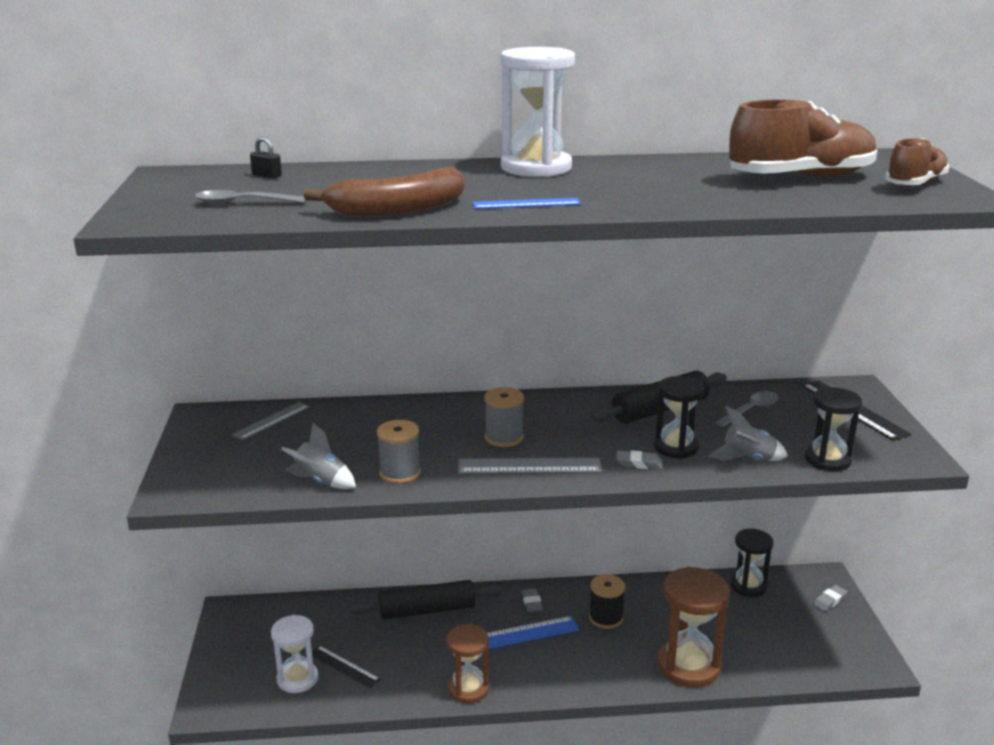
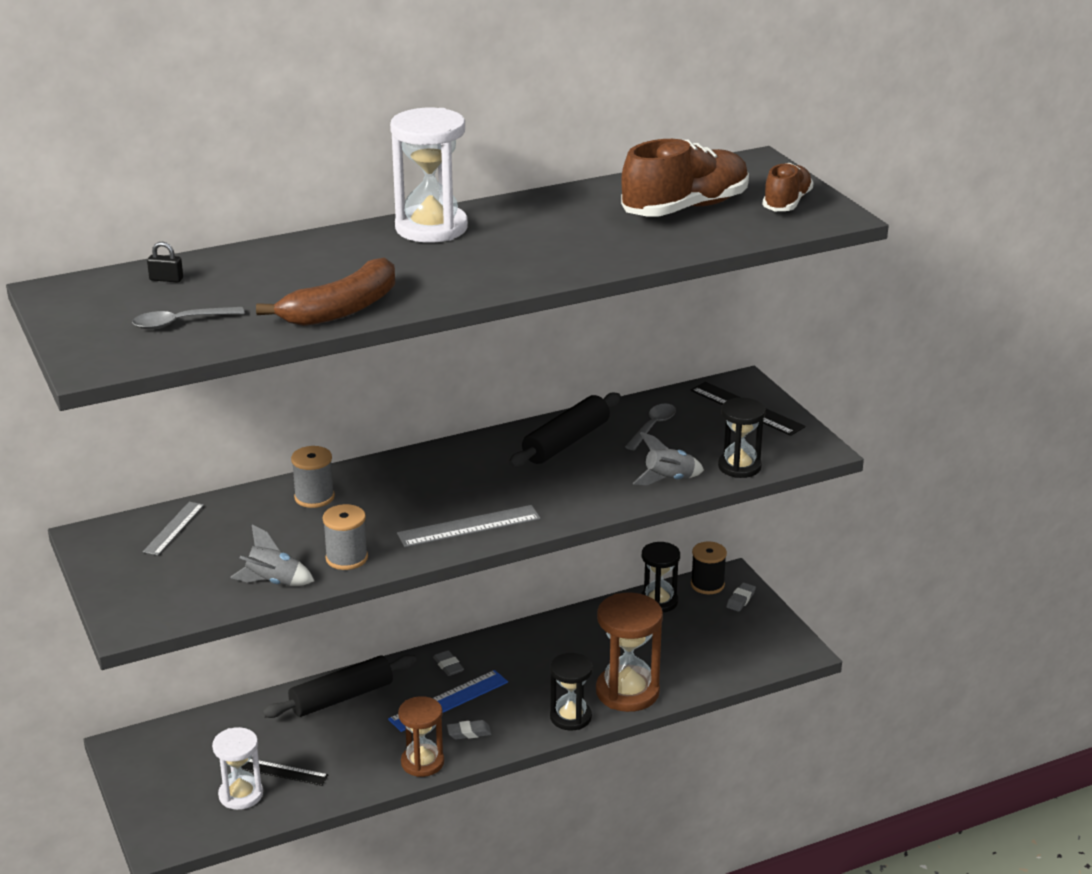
camera: 20 degrees left, 5 degrees up
(504, 438) = (428, 501): grey spool -> grey spool (314, 497)
(526, 203) = (456, 282): blue ruler -> none
(606, 618) = (530, 664): black spool -> black spool (707, 584)
(639, 463) = (571, 503): grey eraser -> grey eraser (469, 733)
(676, 447) = (598, 480): black hourglass -> black hourglass (570, 717)

